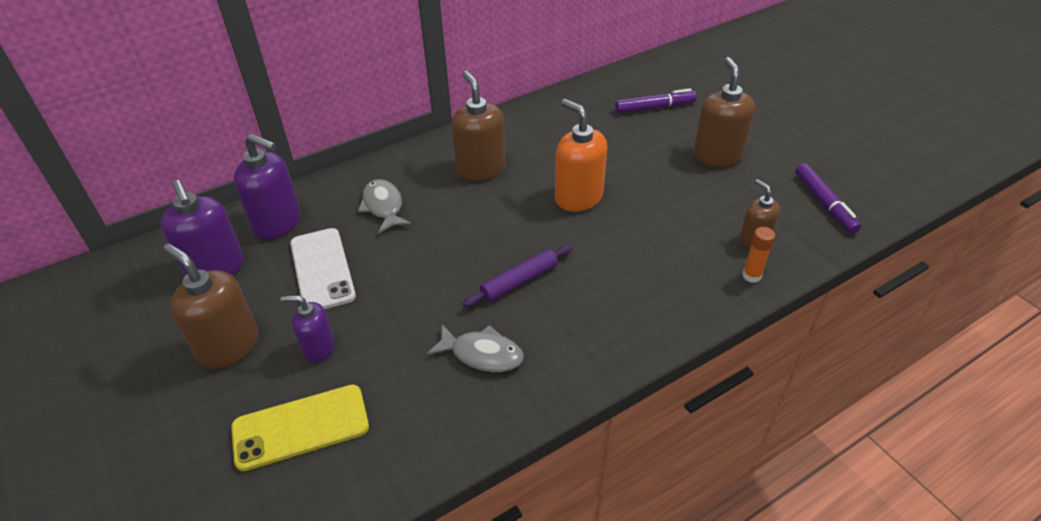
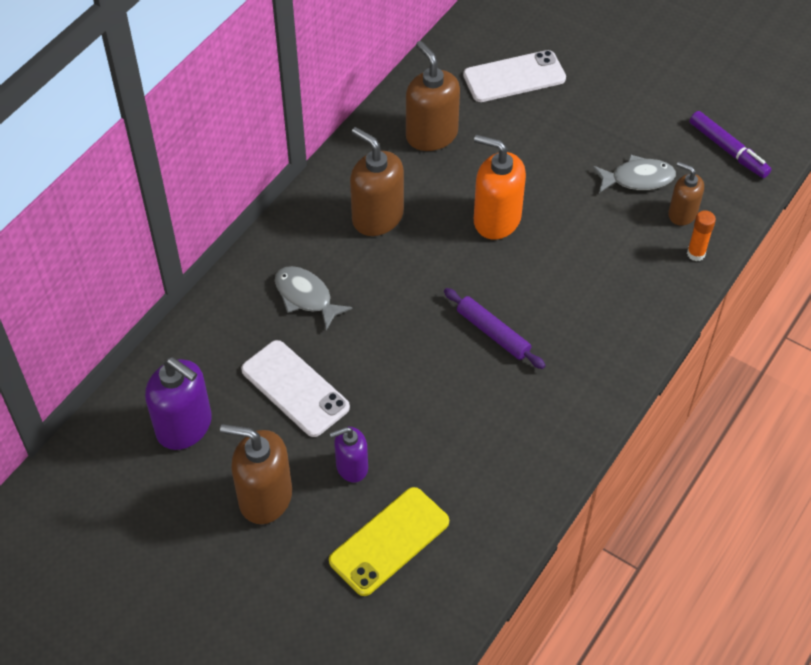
camera: 25 degrees left, 10 degrees up
(278, 223) = (208, 354): purple soap dispenser -> none
(482, 354) = (503, 417): grey fish -> grey fish (637, 179)
(519, 281) = (493, 333): purple rolling pin -> purple rolling pin turned 75 degrees counterclockwise
(655, 107) = (514, 77): purple marker -> white phone
(717, 156) = (606, 123): brown soap dispenser -> brown soap dispenser (431, 135)

